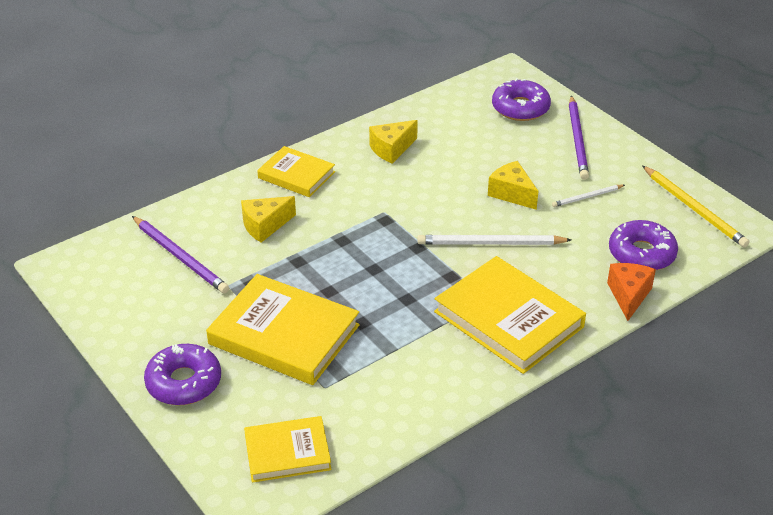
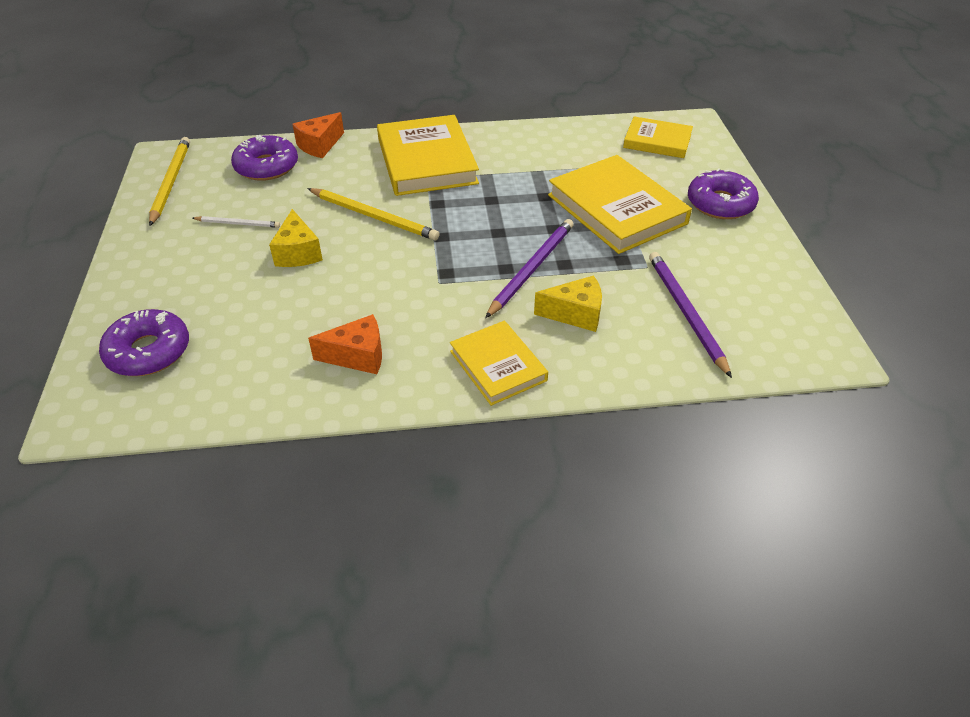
camera: 150 degrees left, 5 degrees up
(391, 149) = (358, 356): yellow cheese -> orange cheese
(490, 243) = (374, 217): white pencil -> yellow pencil
(577, 140) = (156, 283): purple pencil -> purple pencil (532, 269)

